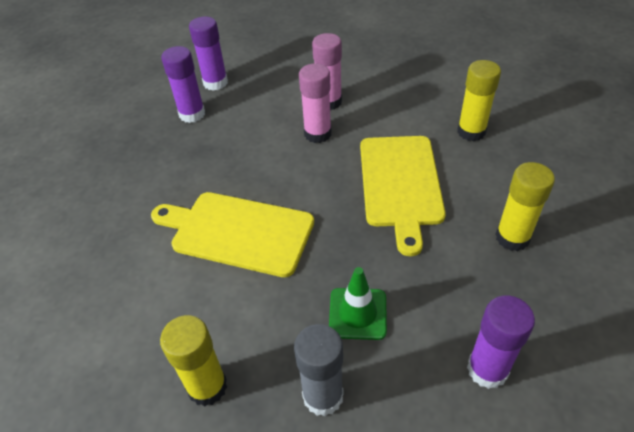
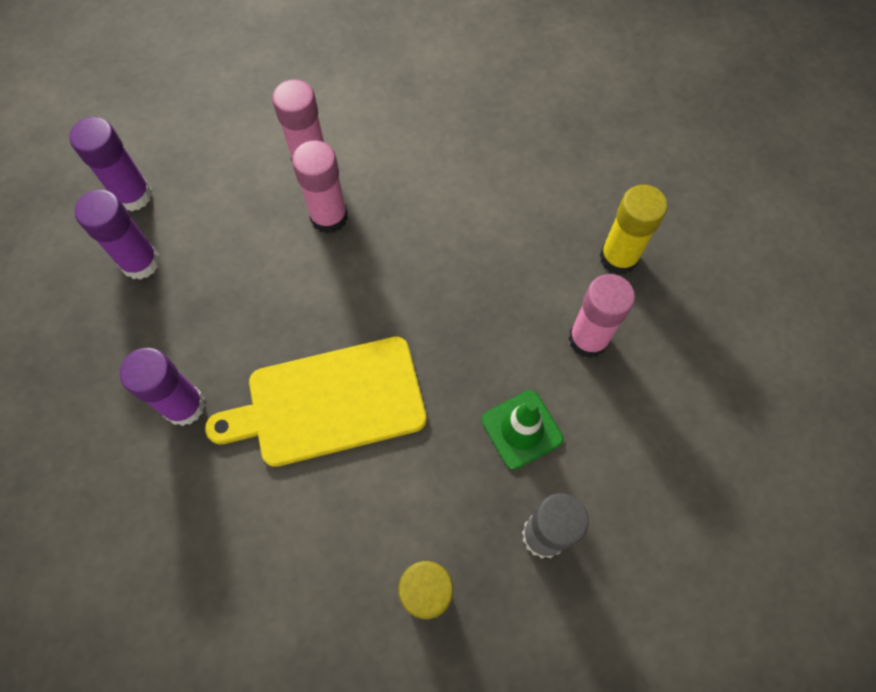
camera: 35 degrees left, 20 degrees up
(400, 184) = (469, 245): yellow cutting board -> none
(452, 279) = (588, 339): none -> pink glue stick
(471, 132) = (504, 132): yellow glue stick -> none
(487, 369) = (670, 420): purple glue stick -> purple glue stick (184, 405)

